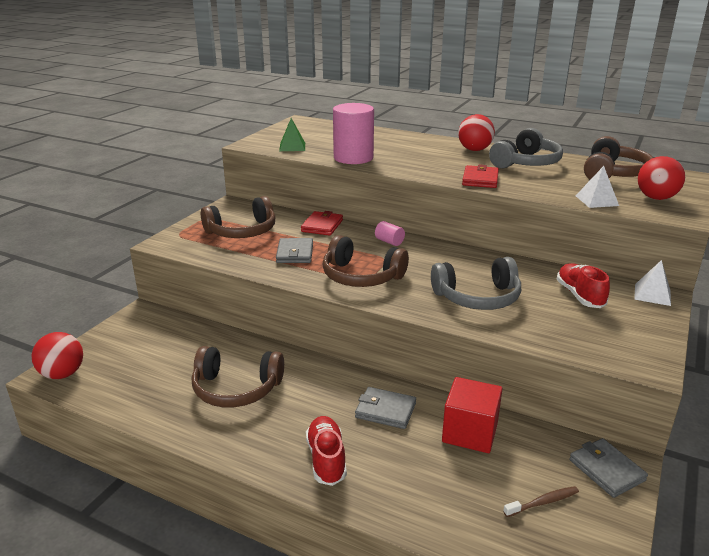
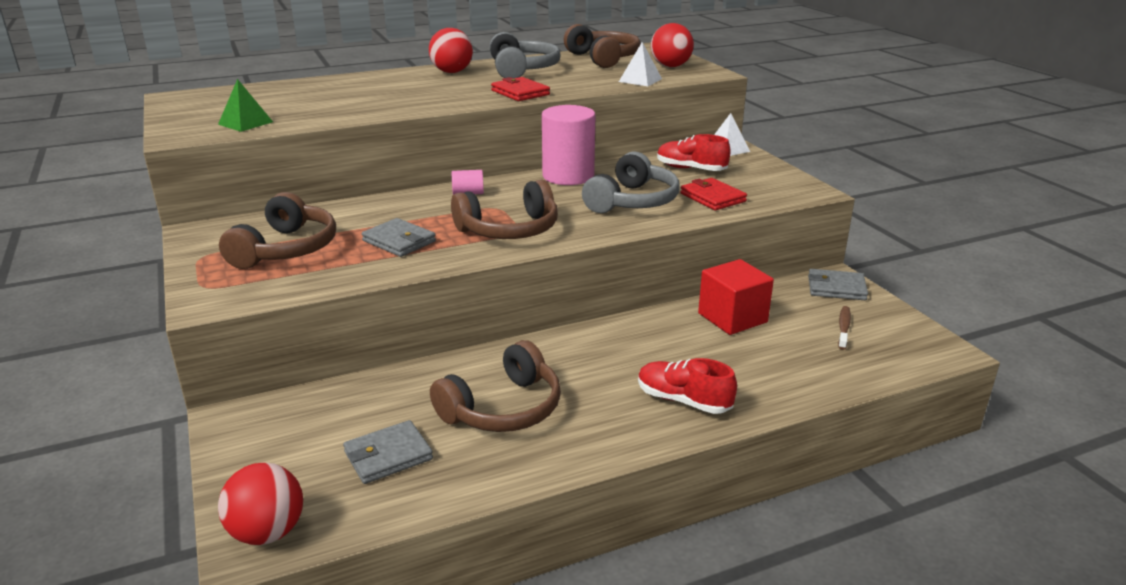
camera: 50 degrees left, 0 degrees up
(322, 226) = (368, 207): red wallet -> red wallet (712, 197)
(353, 158) = (351, 112): pink cylinder -> pink cylinder (568, 176)
(385, 410) = (654, 341): grey wallet -> grey wallet (388, 455)

